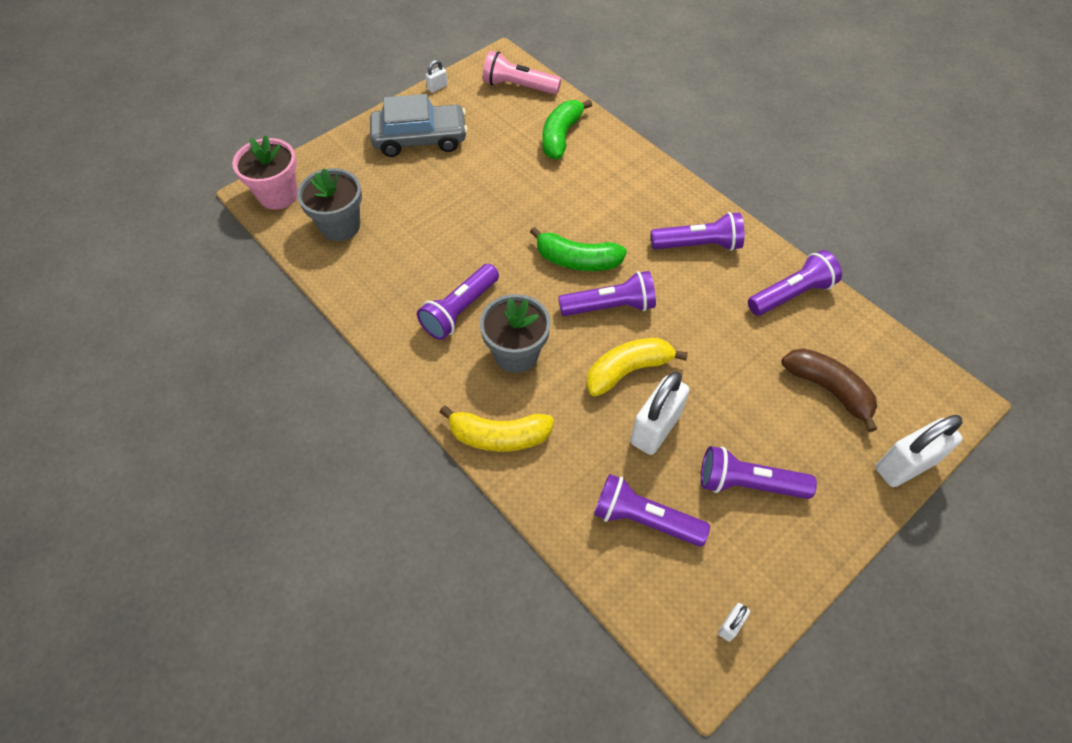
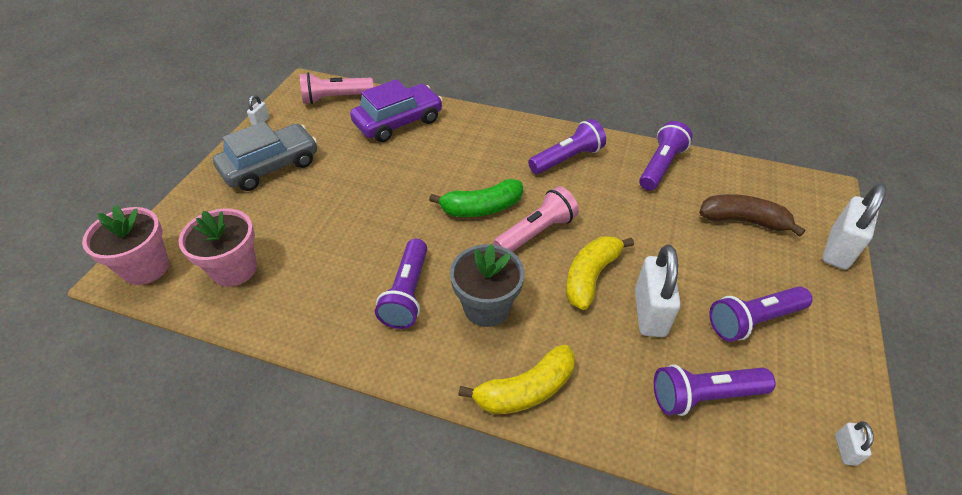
camera: 30 degrees left, 10 degrees down
(340, 226) = (234, 269): grey flower pot -> pink flower pot
(561, 136) = (398, 122): green banana -> purple car
(610, 306) = (536, 232): purple flashlight -> pink flashlight

